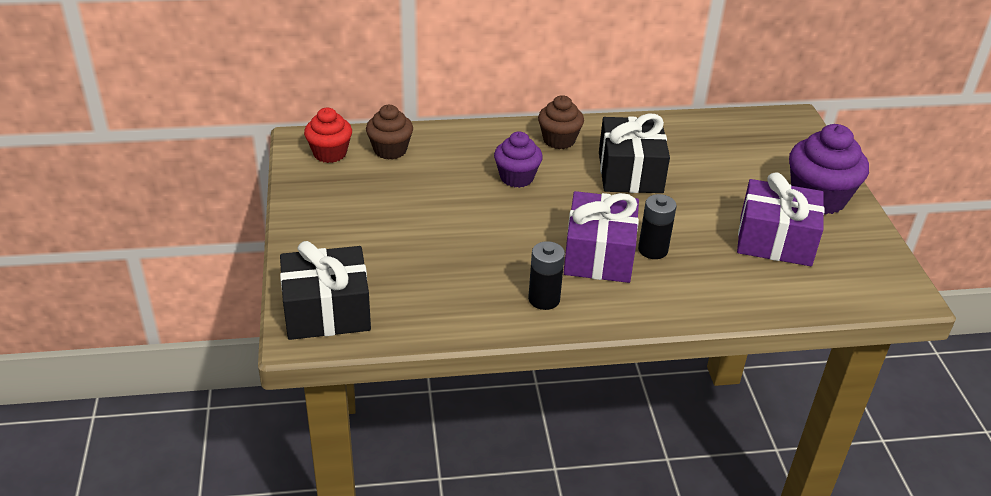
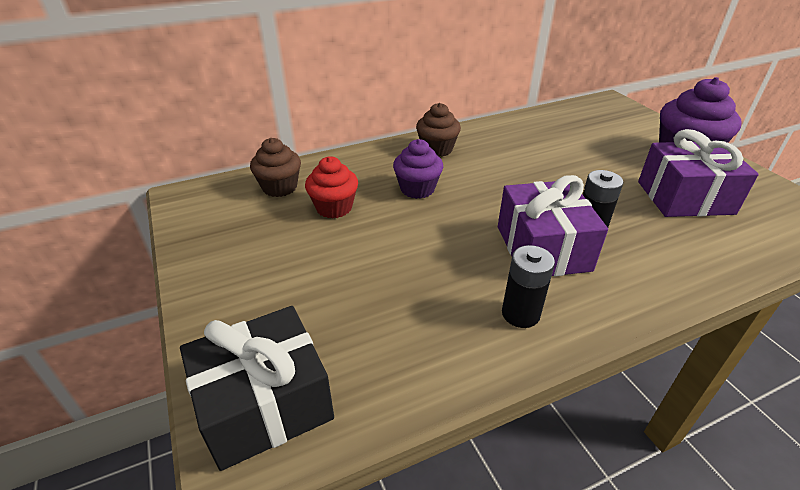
camera: 15 degrees left, 0 degrees up
(330, 153) = (216, 202): red cupcake -> red cupcake (334, 207)
(630, 172) = (516, 164): black gift -> none

